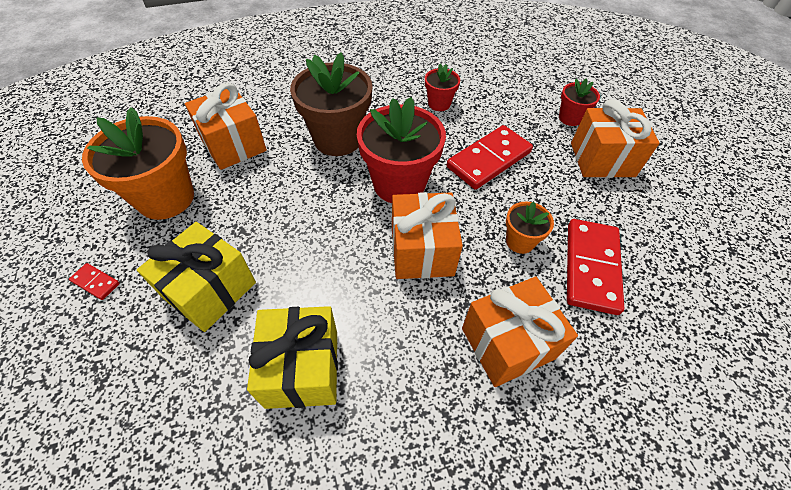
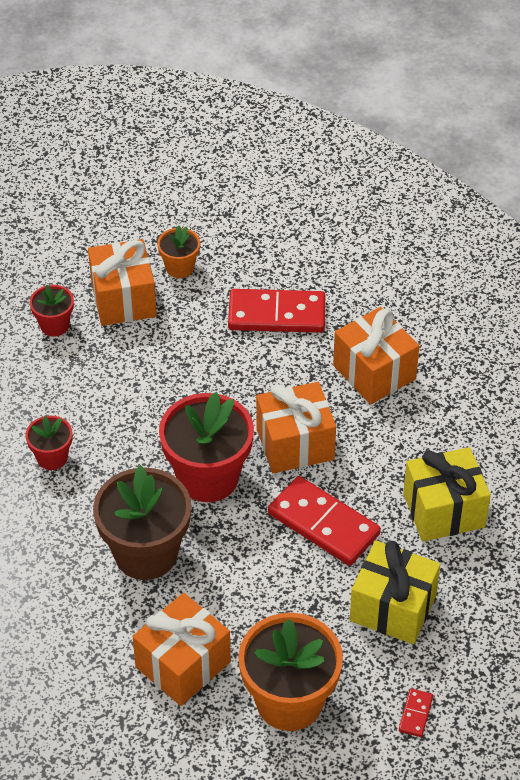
camera: 100 degrees left, 5 degrees down
(488, 159) = (147, 399): red domino -> red domino (323, 524)
(520, 241) = (260, 367): orange flower pot -> orange flower pot (180, 267)

